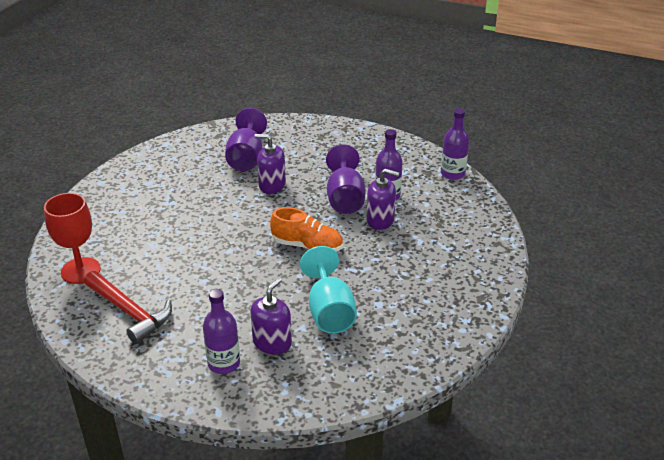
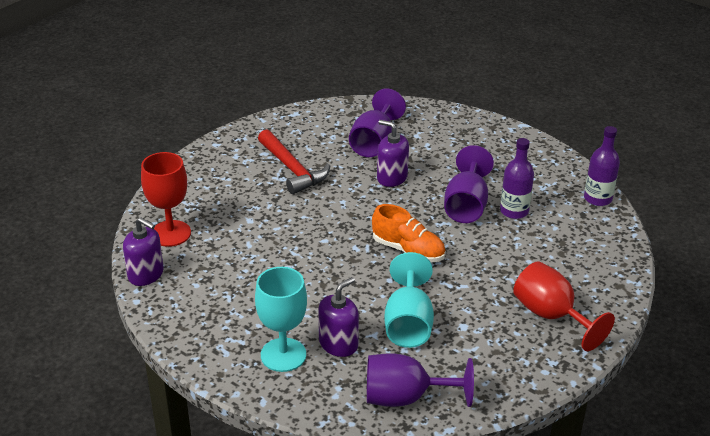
camera: 15 degrees right, 0 degrees up
(129, 312) = (206, 284): red hammer -> red hammer (292, 169)
(224, 363) = (283, 355): purple bottle -> turquoise goblet
(349, 379) = (405, 398): none -> purple goblet
(380, 220) = (497, 237): purple soap dispenser -> purple soap dispenser (146, 274)
(450, 280) = (551, 316): none -> red goblet

